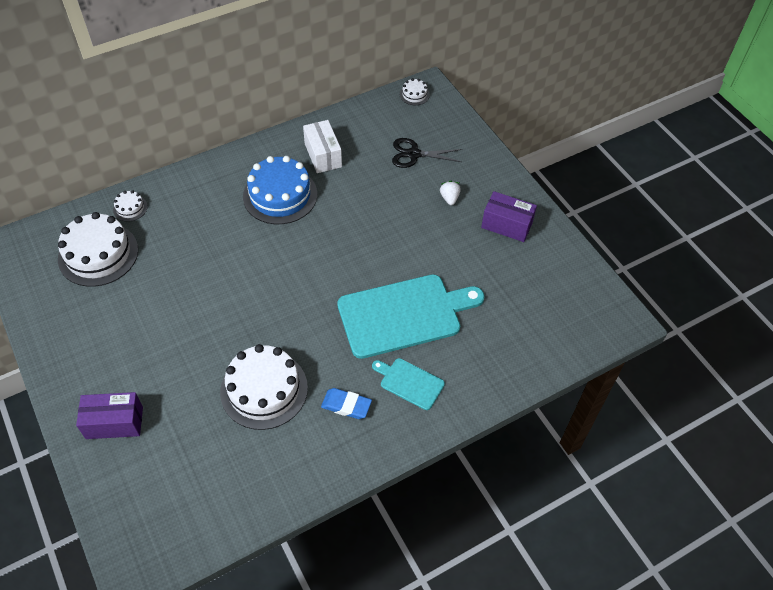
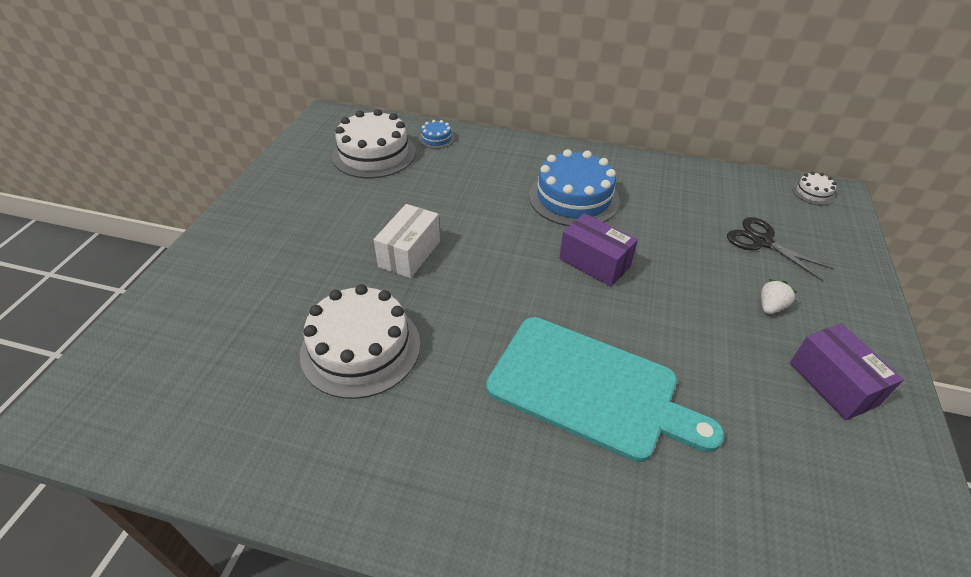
camera: 45 degrees right, 10 degrees down
(114, 422) = (218, 277): purple box -> purple box (594, 263)
(130, 208) = (436, 139): white cake -> blue cake
(323, 155) = (653, 190): white box -> white box (409, 254)
(346, 405) = (417, 434): blue eraser -> none
(409, 383) = (516, 471): turquoise cutting board -> none

